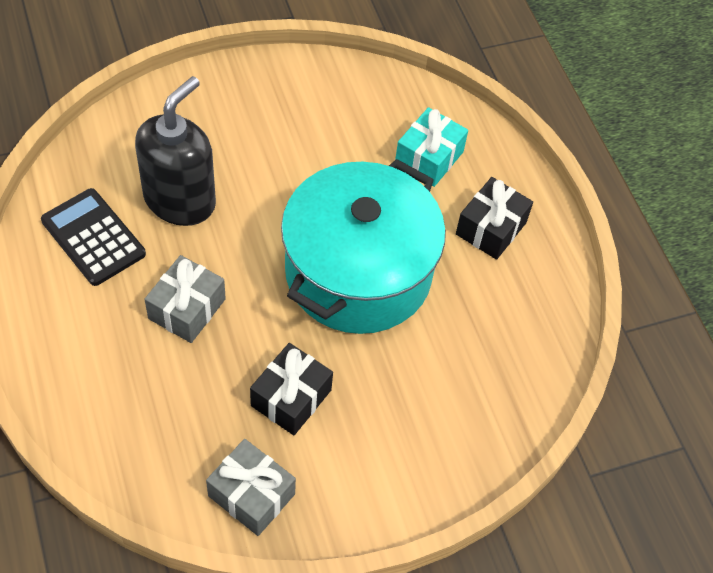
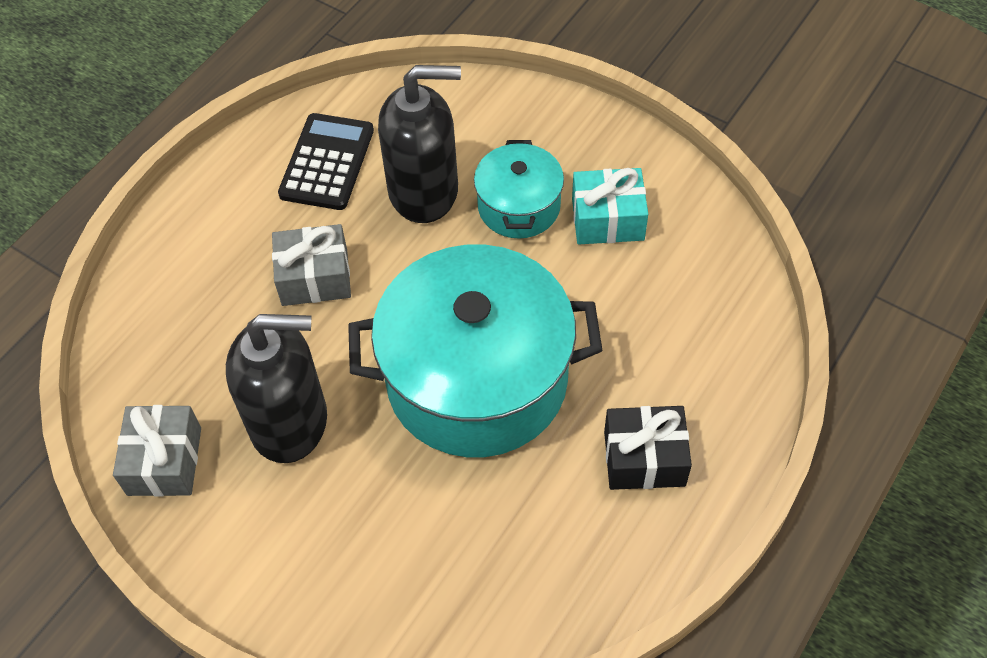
camera: 60 degrees right, 0 degrees up
(248, 159) = (519, 206): none -> turquoise pot
(291, 398) = (290, 422): black gift -> black soap dispenser
(429, 158) = (675, 344): turquoise gift -> turquoise gift (607, 219)

